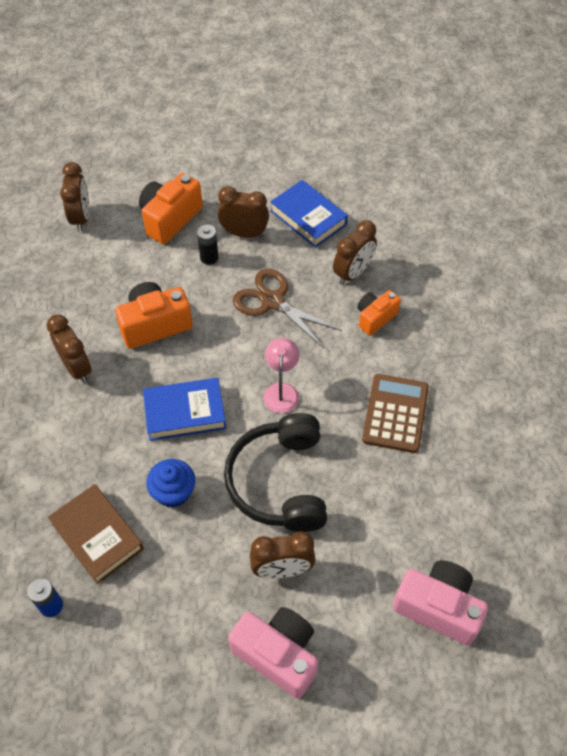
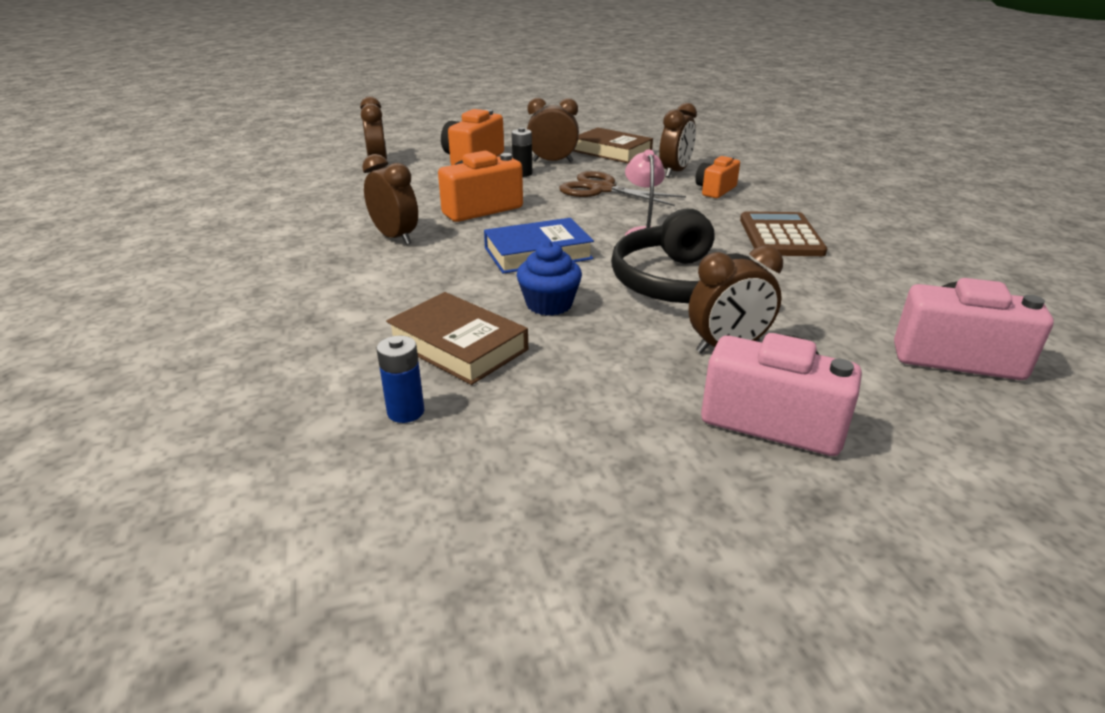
camera: 10 degrees left, 25 degrees down
(308, 217) = (612, 151): blue book -> brown book

